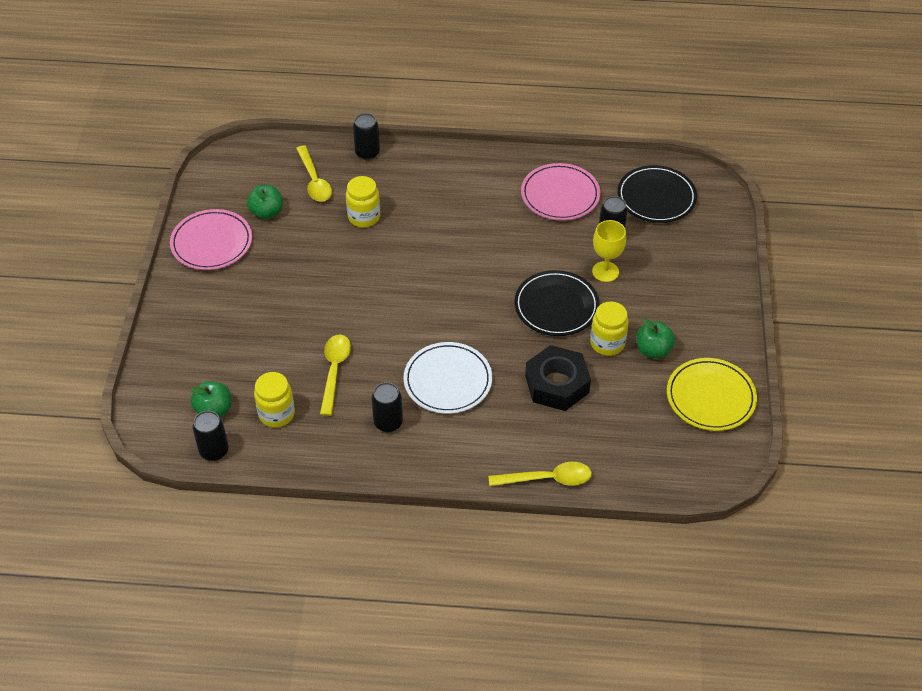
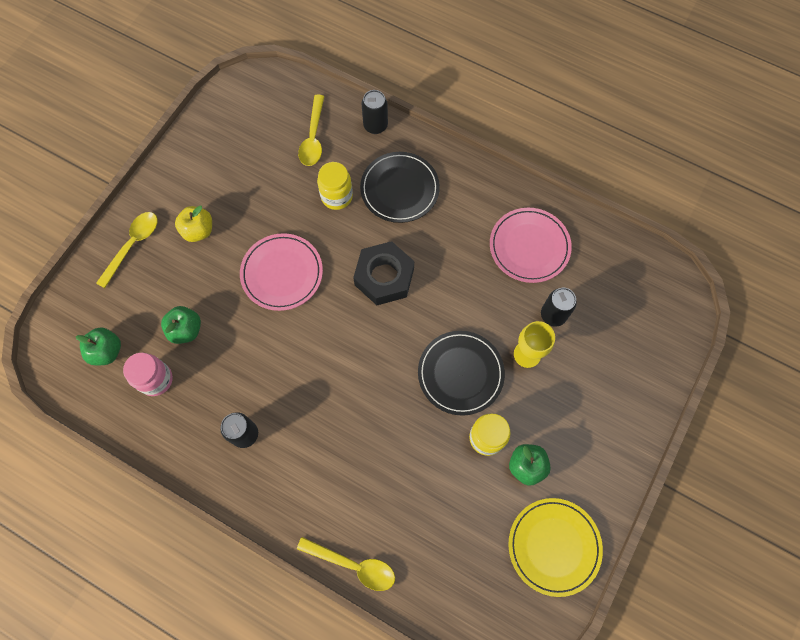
camera: 25 degrees right, 20 degrees up
(211, 243) = (192, 169): pink plate -> pink plate (282, 273)
(214, 451) = (86, 394): black can -> none
(247, 287) = (198, 231): none -> yellow apple
(267, 212) = (255, 156): green apple -> green apple (186, 330)
(276, 414) = (156, 379): yellow jar -> pink jar
(334, 371) = (227, 355): yellow spoon -> yellow spoon (133, 245)
(448, 381) = (320, 412): white plate -> none
(556, 384) = (416, 462): black nut -> black nut (384, 277)
(656, 197) = (621, 288): black plate -> black plate (399, 189)

